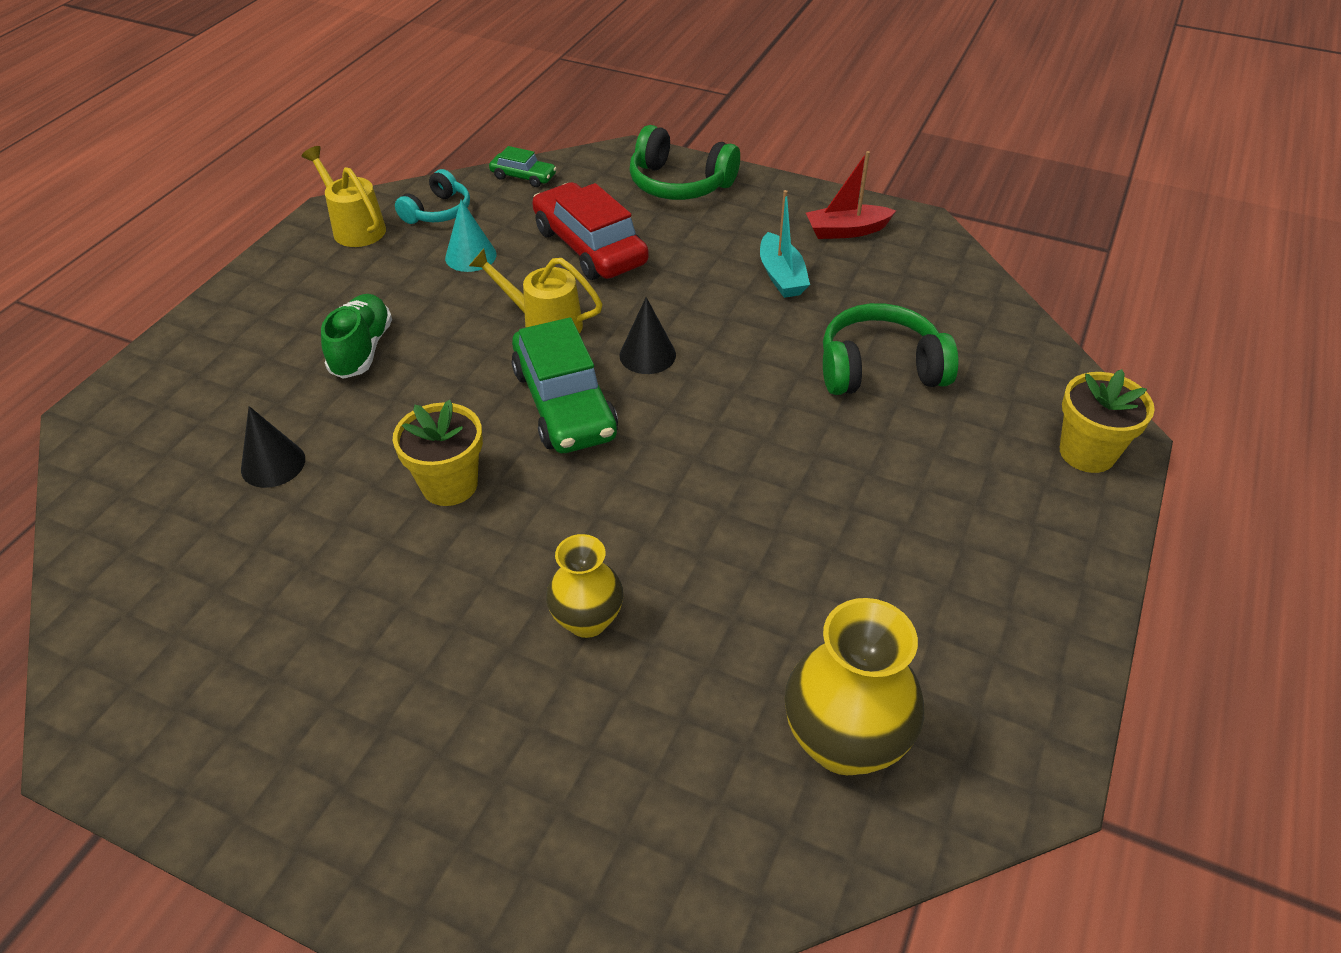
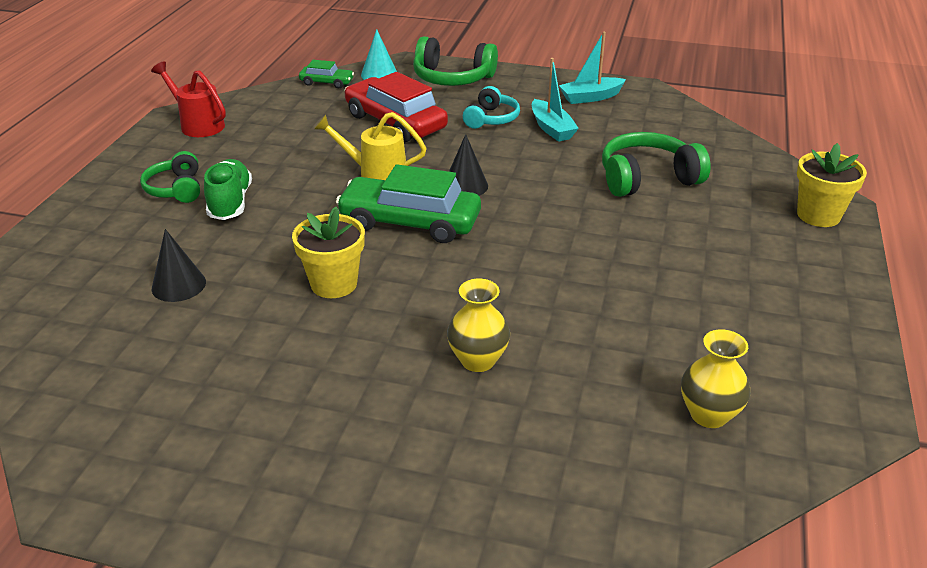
camera: 10 degrees left, 10 degrees down
(305, 322) = (176, 189): none -> green headphones
(355, 227) = (198, 124): yellow watering can -> red watering can
(438, 211) = (264, 109): turquoise headphones -> turquoise headphones (491, 119)
(471, 256) = (301, 135): turquoise cone -> turquoise cone (379, 74)
(564, 403) = (410, 222): green car -> green car turned 135 degrees clockwise
(844, 741) = (709, 414): yellow vase -> yellow vase, size x0.63
(846, 231) = (590, 97): red boat -> turquoise boat

